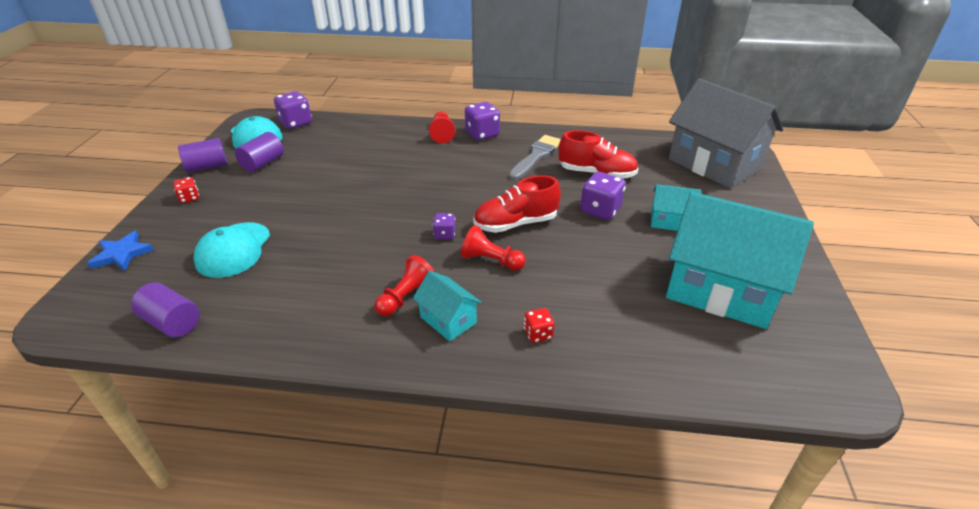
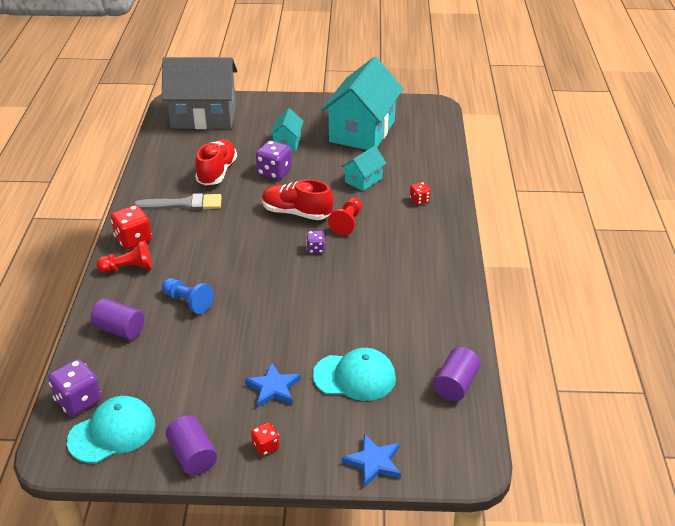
camera: 95 degrees left, 0 degrees up
(251, 203) = (273, 388): none -> blue star
(263, 163) = (187, 403): purple cylinder -> purple cylinder (120, 330)
(386, 161) = (188, 302): none -> blue pawn
(406, 297) = (396, 260): red pawn -> none
(448, 320) = (416, 238): turquoise house -> turquoise house (363, 180)
(482, 134) = (133, 240): purple dice -> red dice
(515, 224) = (296, 213): red shoe -> red shoe turned 135 degrees clockwise
(536, 156) = (184, 204): grey brush -> grey brush turned 150 degrees clockwise
(714, 164) = (203, 116): grey house -> grey house turned 45 degrees clockwise

